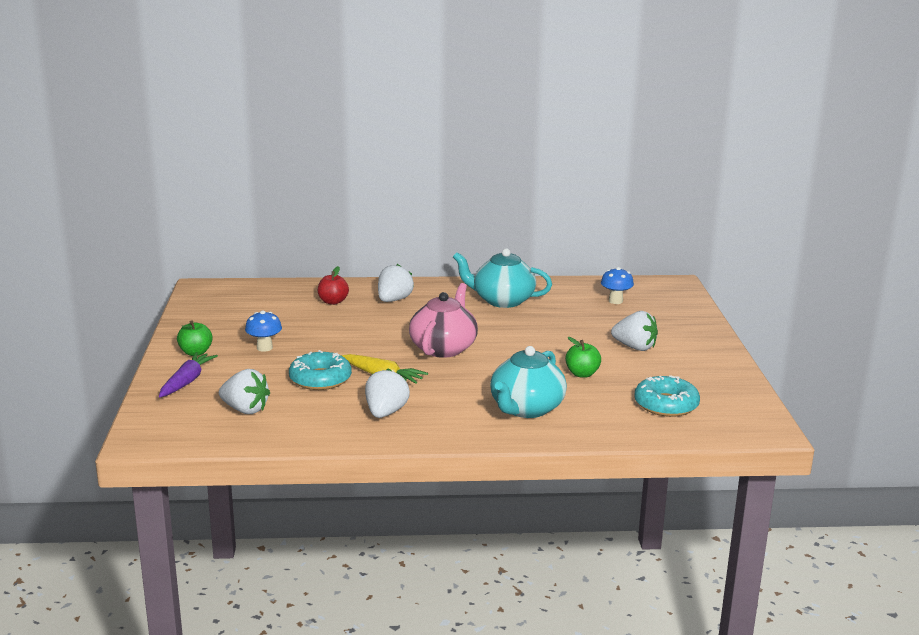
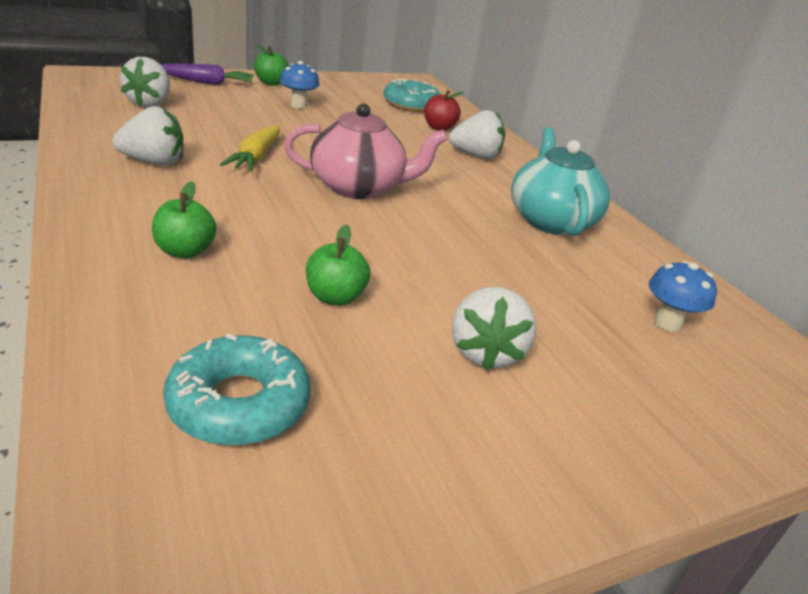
camera: 65 degrees right, 10 degrees up
(320, 379) = (234, 129): turquoise donut -> turquoise donut (411, 105)
(526, 409) = (185, 251): turquoise teapot -> green apple

